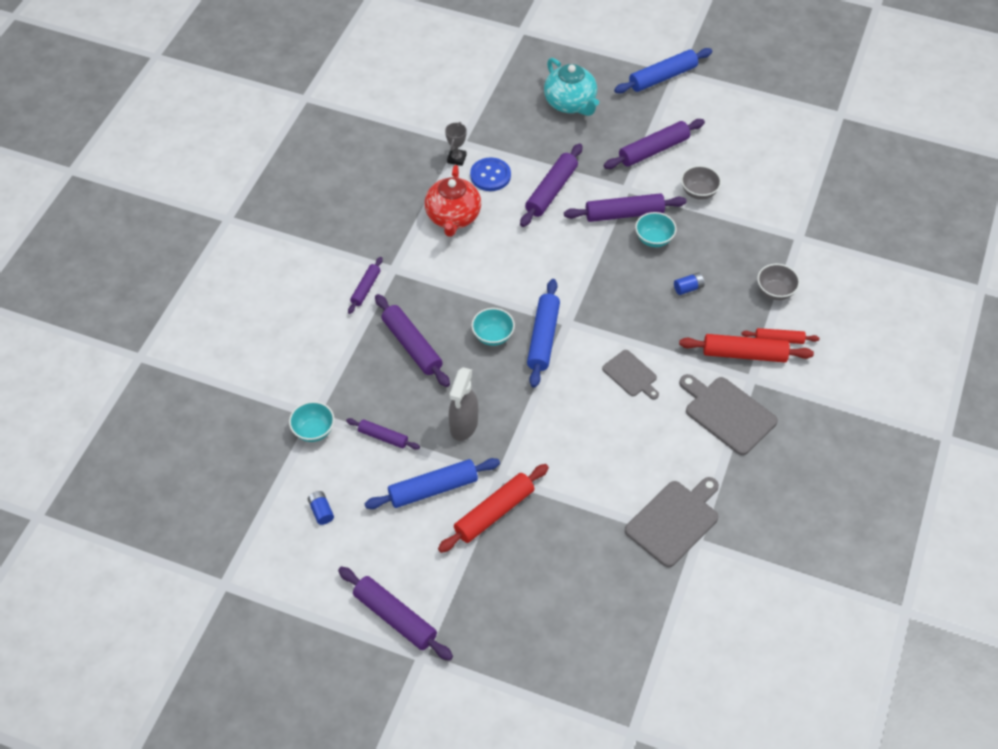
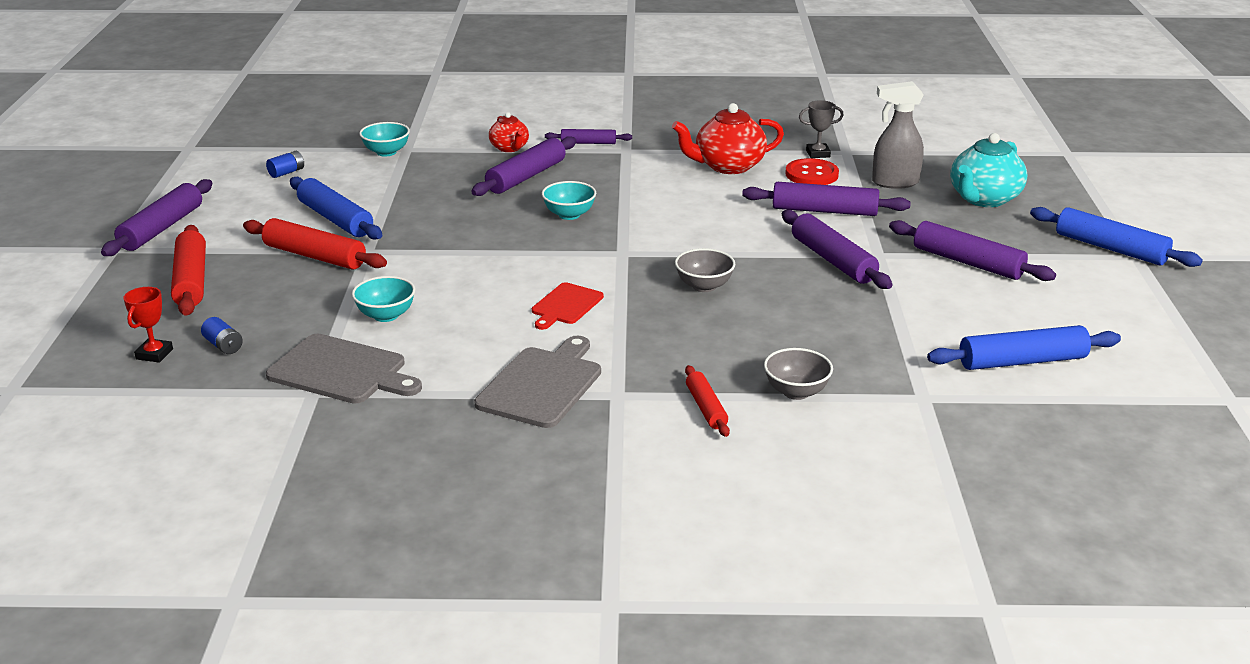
camera: 70 degrees right, 25 degrees down
(349, 343) = (509, 148): none -> red teapot
(383, 437) = (394, 184): purple rolling pin -> none
(463, 425) = (430, 220): grey spray bottle -> grey spray bottle (894, 182)
(490, 175) = (811, 174): blue button -> red button
(543, 338) = (587, 243): blue rolling pin -> blue rolling pin (1022, 361)
(611, 635) = (154, 354): none -> red trophy
(631, 375) = (565, 305): grey cutting board -> red cutting board
(654, 239) = (808, 286): turquoise bowl -> turquoise bowl (386, 315)
(688, 288) = (744, 323): blue battery -> blue battery (223, 345)
(699, 192) = (927, 305): grey bowl -> grey bowl (704, 286)
(744, 354) = (657, 383): red rolling pin -> red rolling pin (191, 281)

